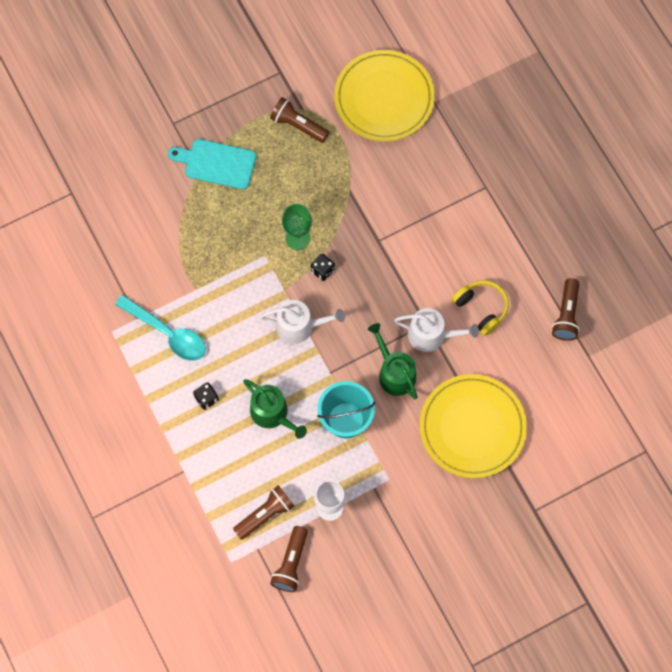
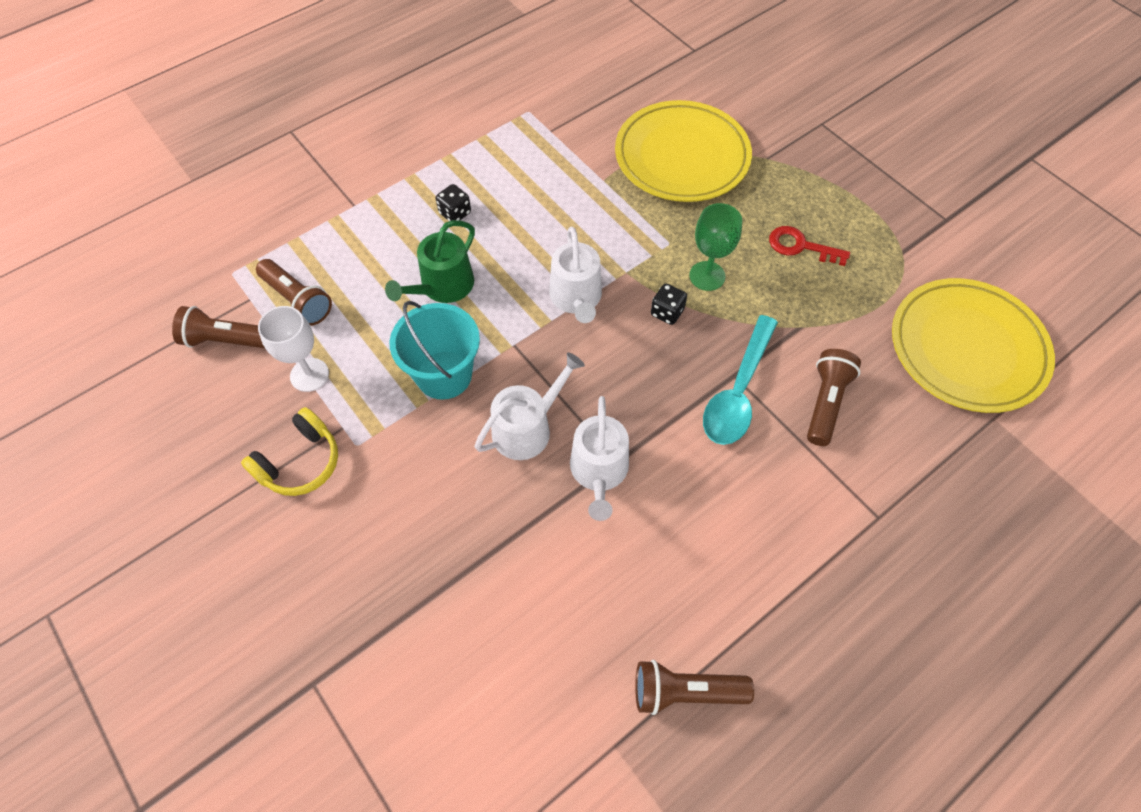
camera: 80 degrees right, 10 degrees down
(167, 333) = (537, 161): turquoise spoon -> turquoise spoon (738, 391)
(216, 163) = (784, 173): turquoise cutting board -> none
(284, 172) = (800, 246): none -> red key
(298, 125) = (876, 251): brown flashlight -> brown flashlight (825, 403)
(394, 373) = (527, 428): green watering can -> white watering can
(472, 427) = (452, 556): yellow plate -> yellow plate (682, 156)
(481, 308) = (662, 541): yellow headphones -> yellow headphones (300, 462)

